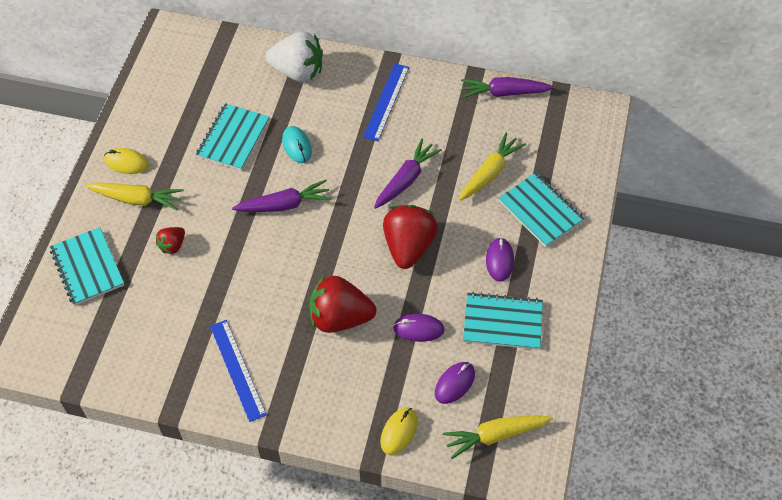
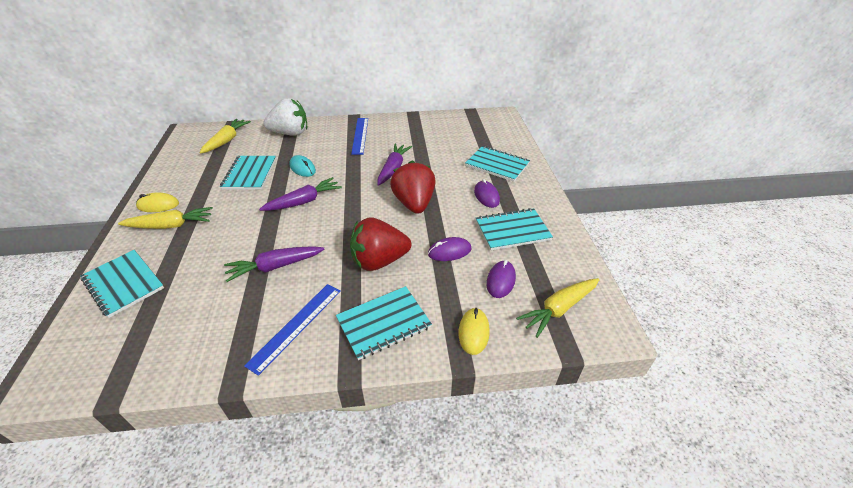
camera: 20 degrees left, 15 degrees down
(172, 245) = (209, 248): red strawberry -> none
(237, 369) = (296, 326): blue ruler -> blue ruler turned 75 degrees clockwise
(318, 393) = (383, 323): none -> turquoise notebook
(490, 173) = (450, 154): yellow carrot -> yellow carrot (227, 140)
(504, 93) = (437, 118): purple carrot -> purple carrot (275, 267)

